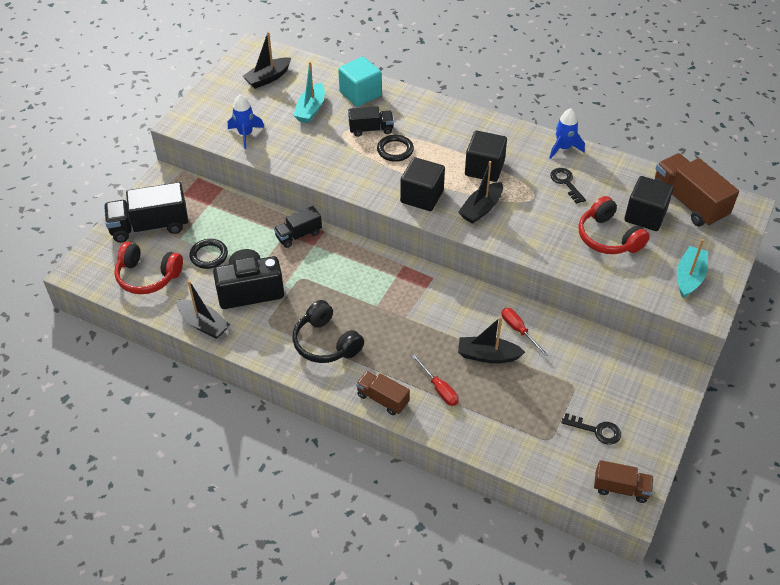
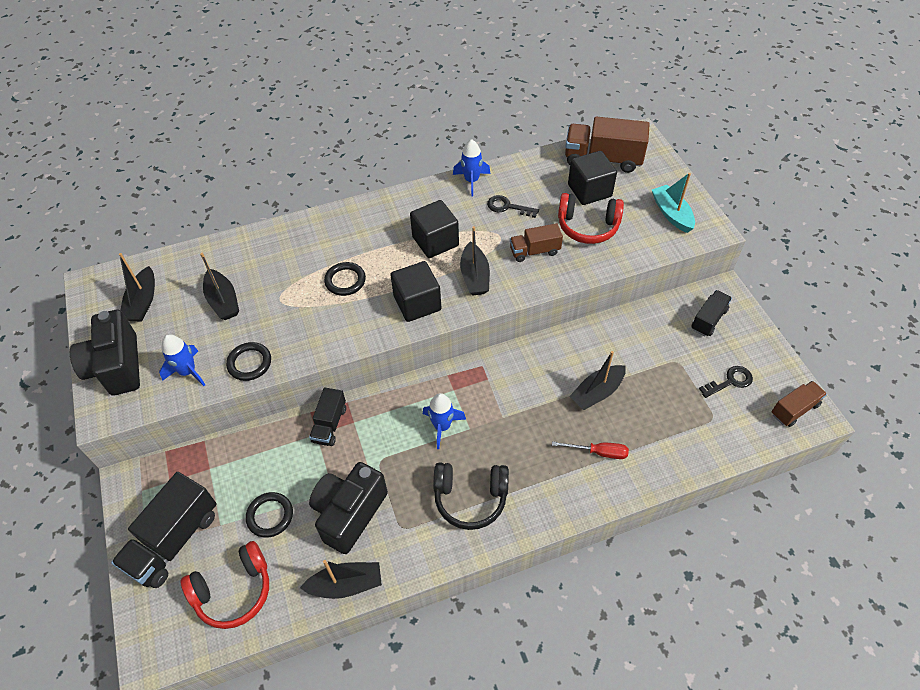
camera: 45 degrees left, 5 degrees up
(214, 104) = (117, 366): none -> black camera
(282, 155) = (249, 363): none -> black ring
(310, 109) = (223, 301): turquoise boat -> black boat
(360, 94) = (252, 254): turquoise cube -> none
(361, 291) = (442, 426): none -> blue rocket
(371, 129) = (301, 278): black truck -> black truck (708, 319)
(382, 399) = (571, 502): brown truck -> brown truck (534, 251)
(519, 330) = (592, 353): red screwdriver -> none

